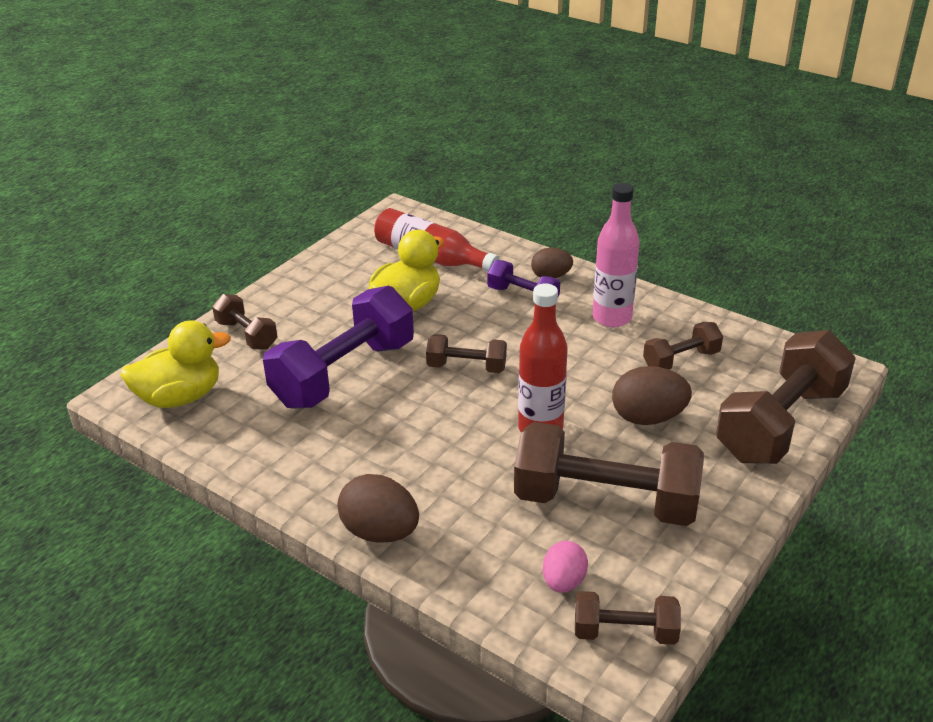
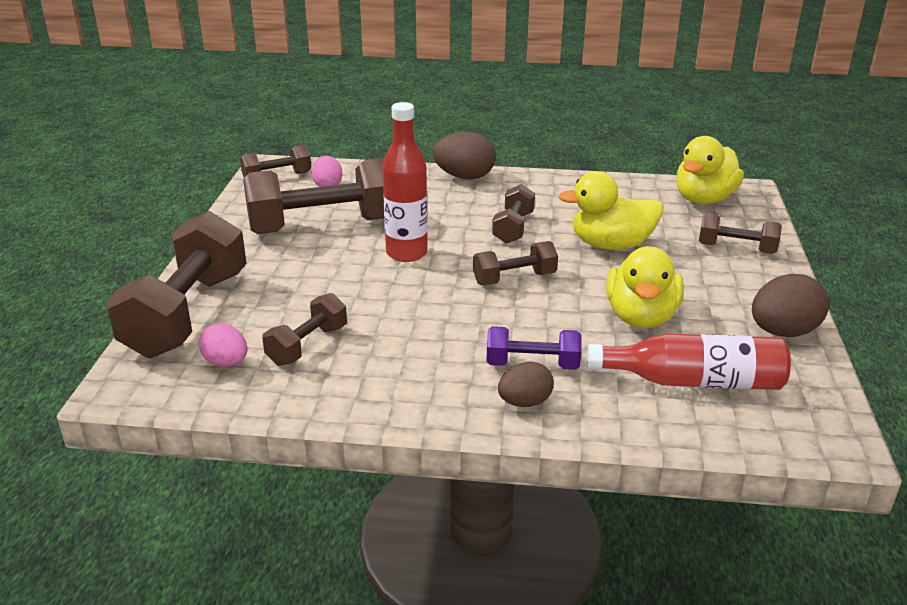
camera: 150 degrees right, 5 degrees down
(344, 373) = (611, 245): purple dumbbell -> yellow duck
(408, 426) = (513, 228): none -> brown dumbbell
(612, 318) = (410, 370): pink bottle -> none
(648, 418) = (317, 285): brown egg -> brown egg (783, 332)
(751, 365) = (226, 363): none -> pink egg

